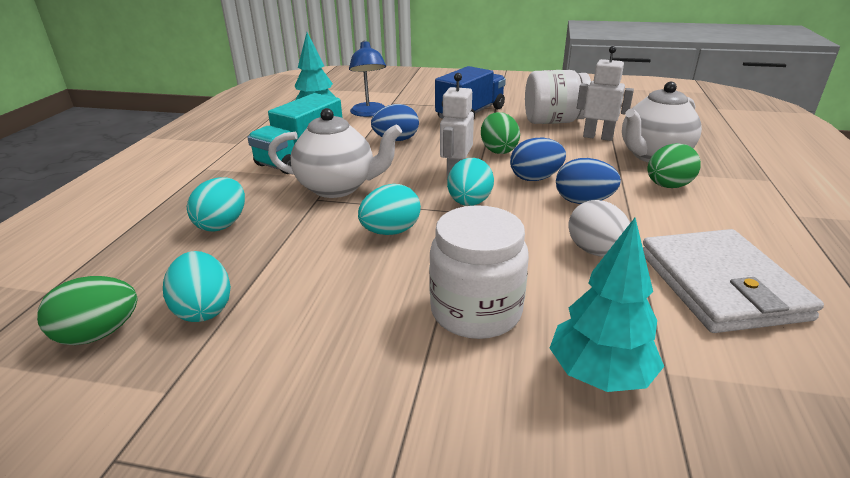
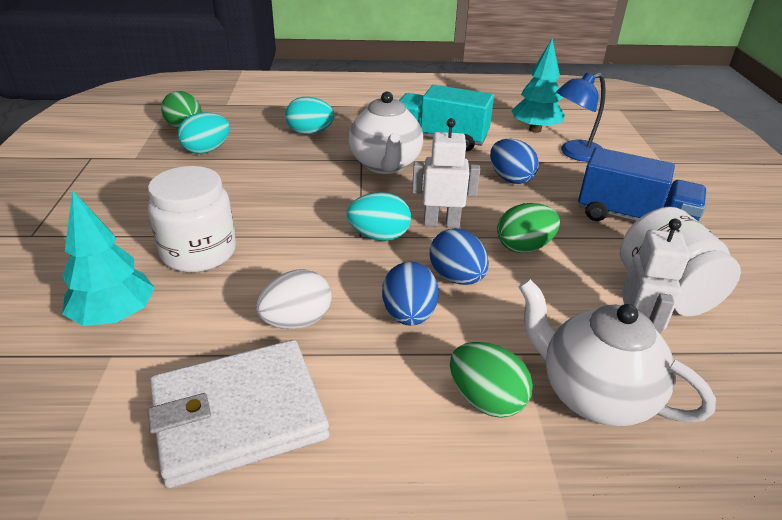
camera: 75 degrees right, 5 degrees up
(390, 231) = (313, 200): turquoise egg -> none

